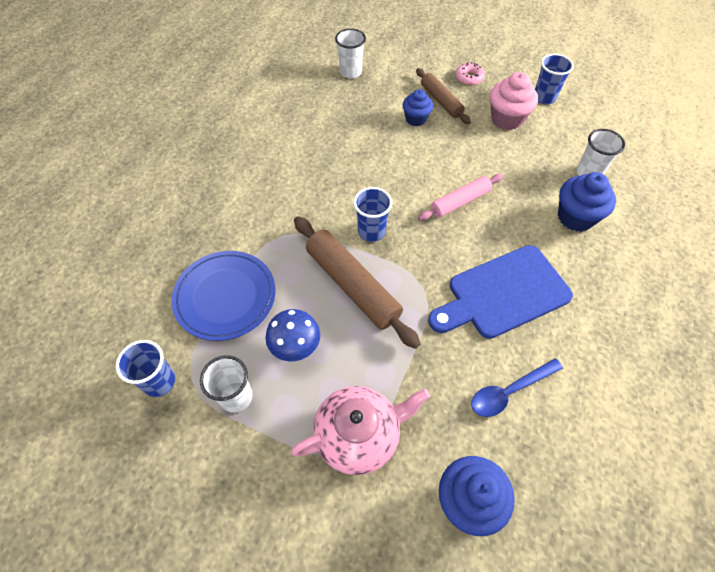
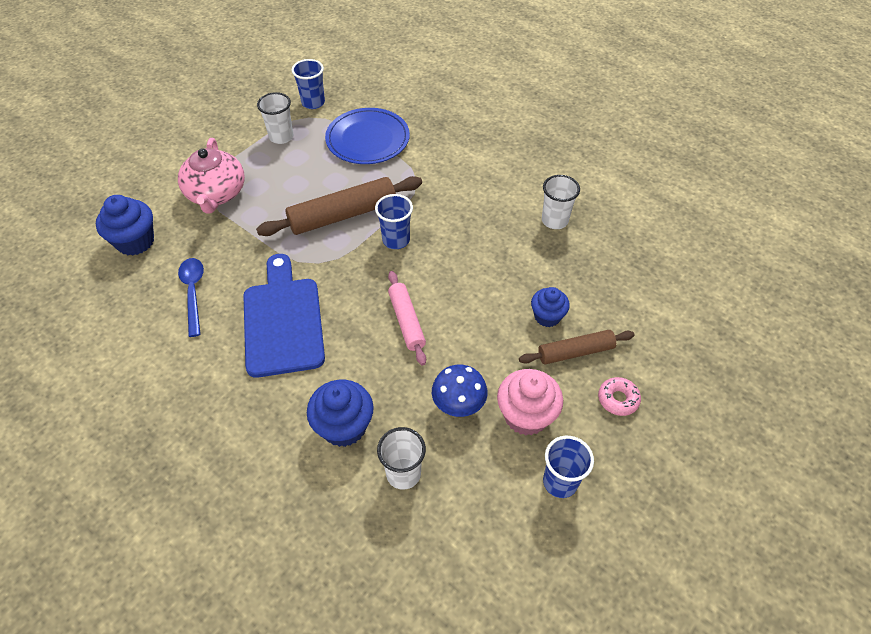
camera: 105 degrees right, 5 degrees down
(295, 347) = (303, 172): blue mushroom -> blue mushroom (458, 405)
(350, 72) = (646, 273): white cup -> white cup (554, 220)

